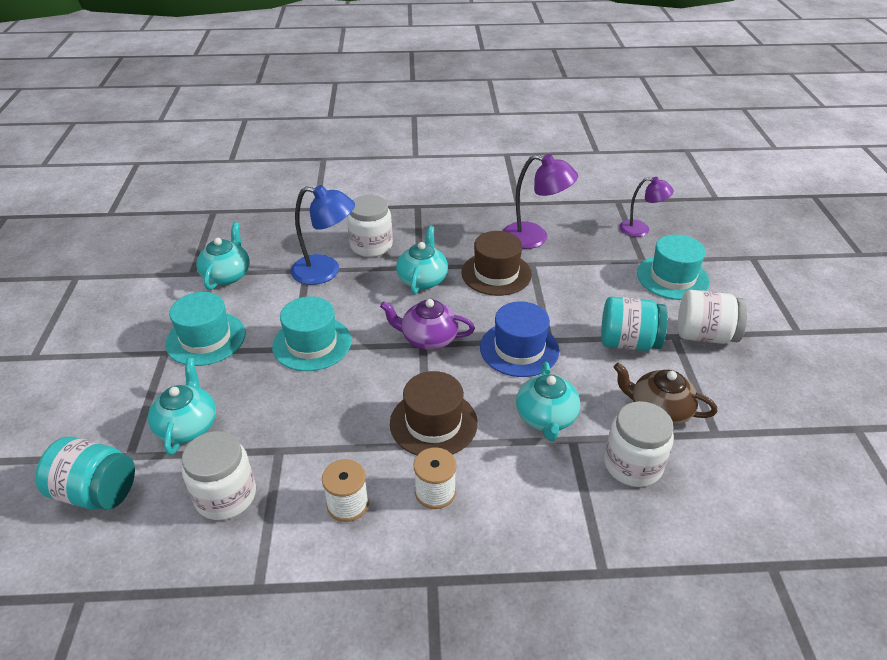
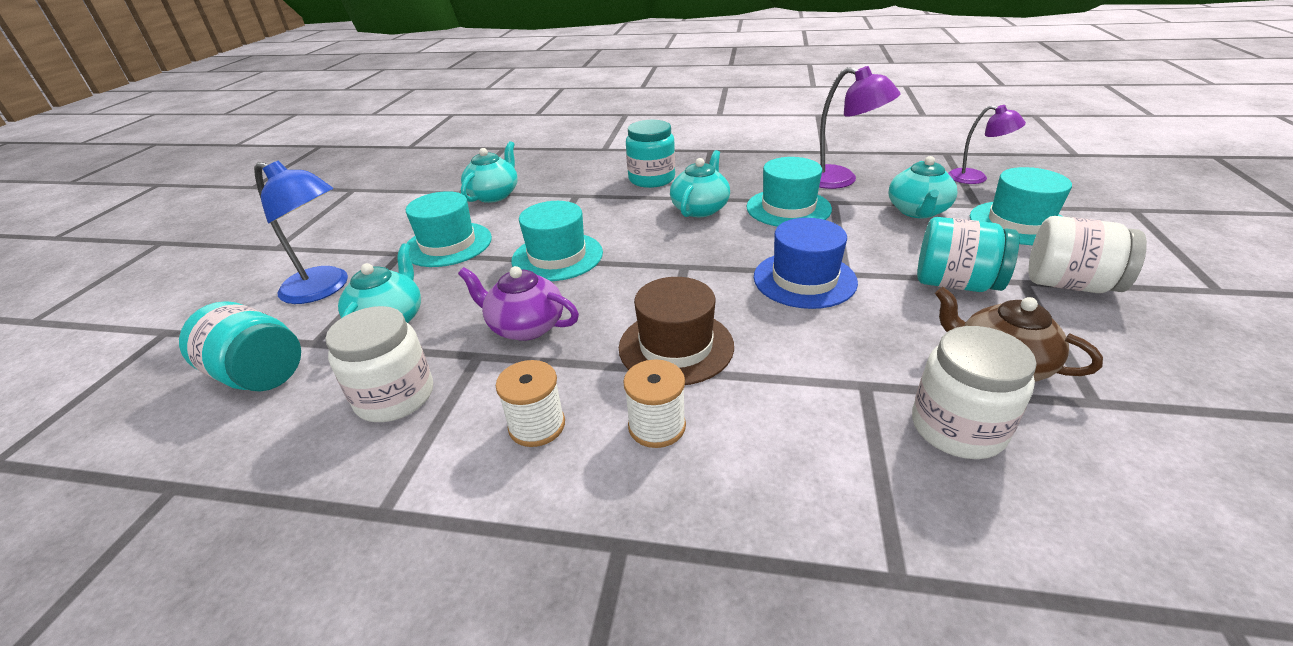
camera: 15 degrees right, 5 degrees down
(325, 271) = (595, 197): blue lamp -> blue lamp (324, 288)
(371, 246) = (651, 179): white jar -> turquoise jar
(428, 338) = (692, 261): purple teapot -> purple teapot (525, 326)
(496, 273) = (788, 208): brown hat -> turquoise hat
(546, 418) = (830, 356): turquoise teapot -> turquoise teapot (917, 211)

